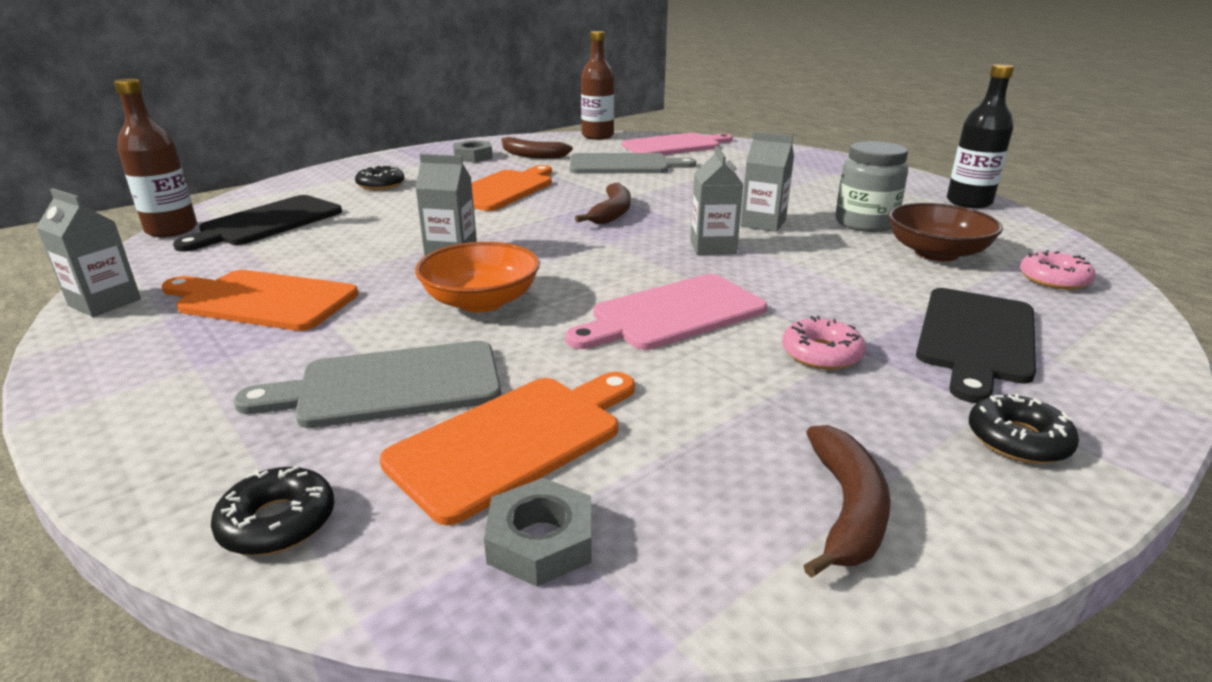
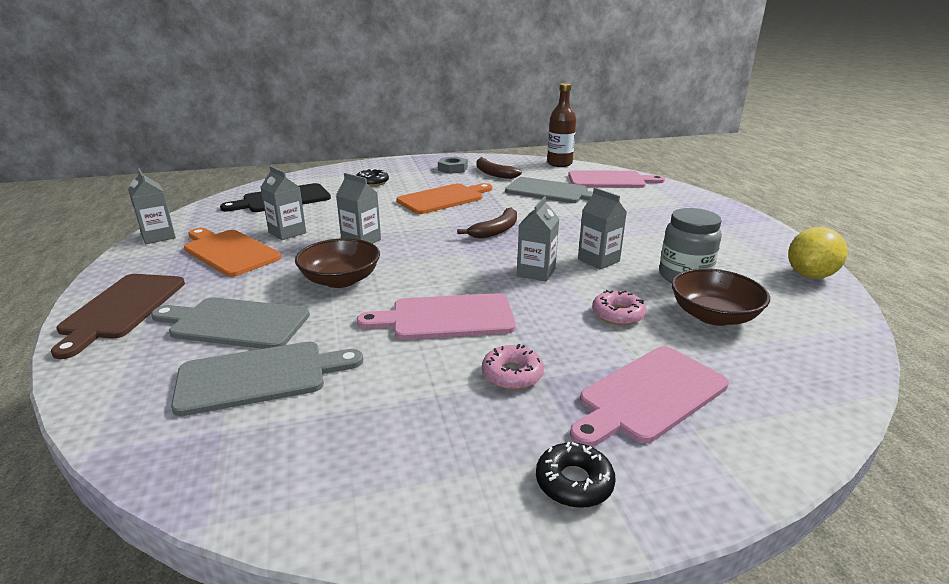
camera: 25 degrees right, 0 degrees up
(162, 412) = (121, 309): none -> brown cutting board
(171, 230) = (231, 195): brown bottle -> none
(277, 522) = (108, 386): black donut -> none
(327, 261) = (287, 232): none -> grey carton
(481, 301) = (340, 280): orange bowl -> brown bowl
(514, 440) = (259, 377): orange cutting board -> grey cutting board
(541, 541) = (208, 441): grey nut -> none
(847, 510) = (391, 486): brown banana -> none
(969, 202) = (809, 275): black bottle -> yellow lemon
(975, 338) = (649, 395): black cutting board -> pink cutting board
(1054, 279) = (794, 364): pink donut -> pink donut (618, 314)

